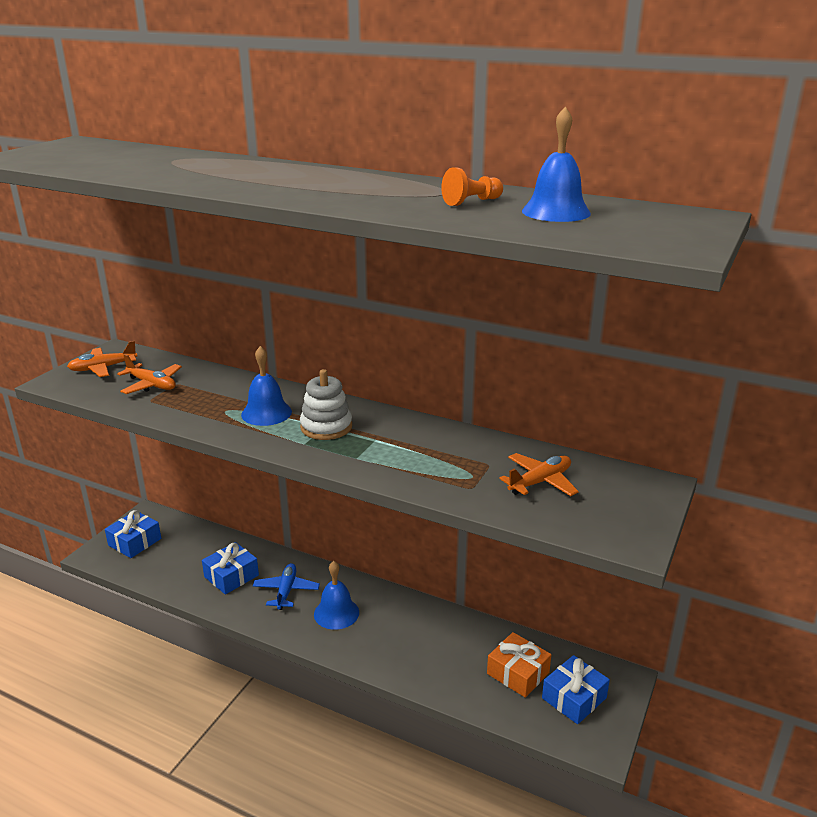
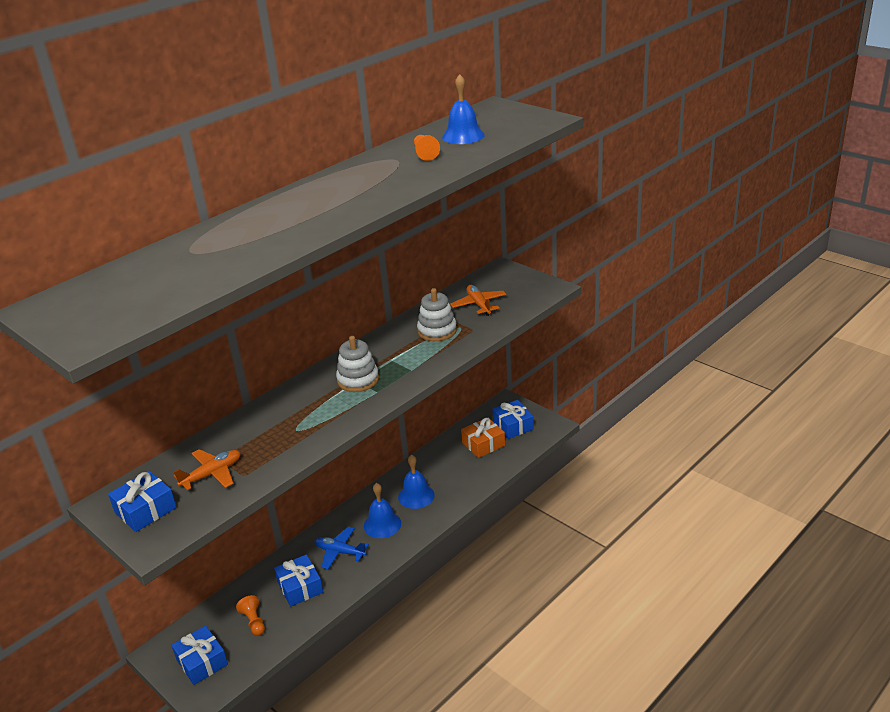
camera: 70 degrees left, 5 degrees up
(103, 368) = (145, 510): orange plane -> blue gift
(183, 558) = (254, 621): none -> orange pawn
(266, 413) = (315, 408): blue bell -> blue bell (416, 496)
(455, 460) = (437, 331): none -> white stacking toy

